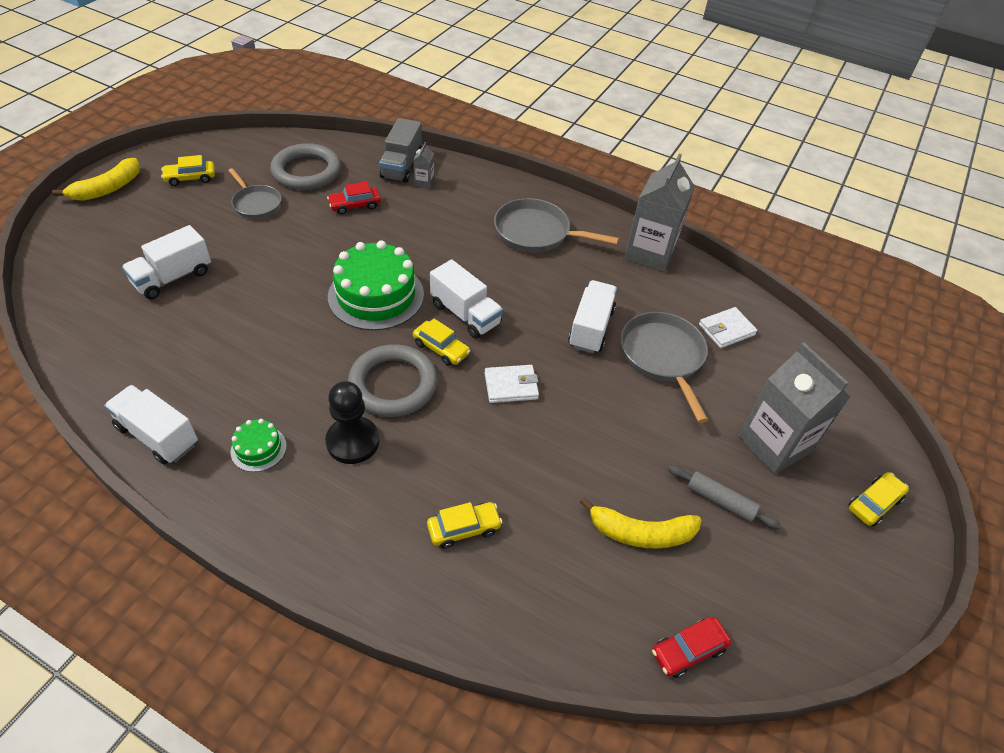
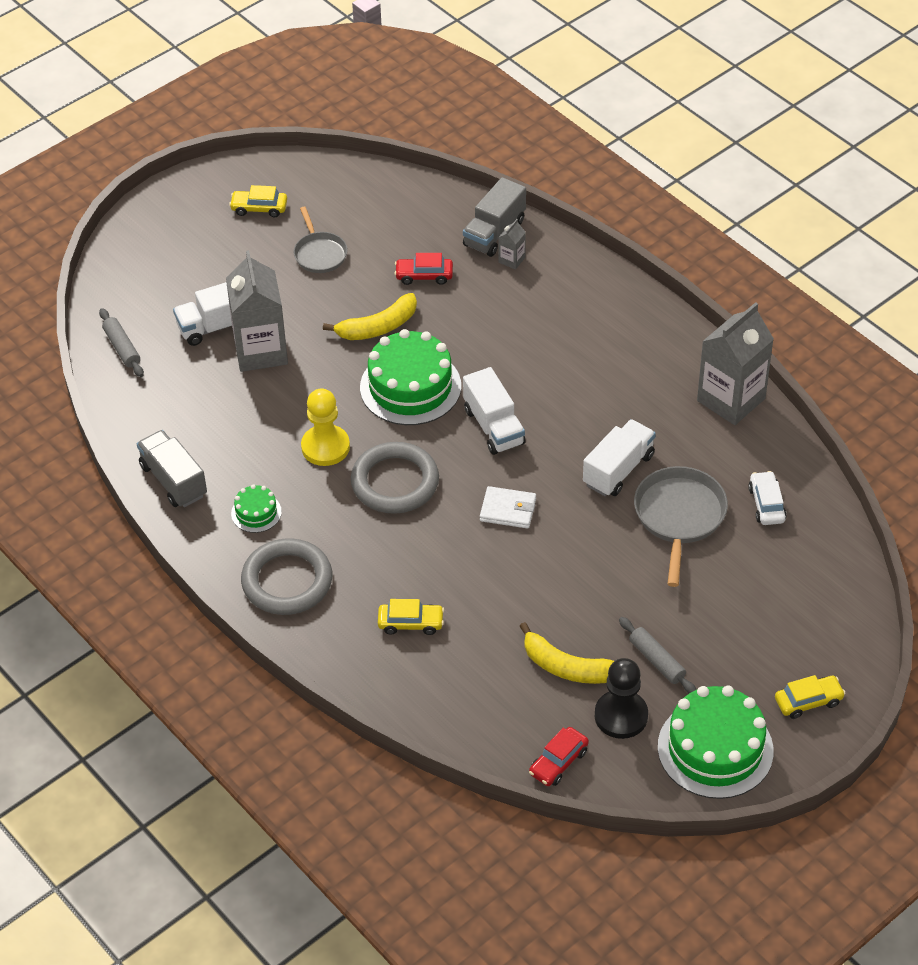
camera: 25 degrees right, 0 degrees up
(76, 315) = (122, 348): none -> grey rolling pin
(108, 188) = (172, 206): yellow banana -> yellow banana (378, 327)
(158, 436) = (173, 481): white truck -> grey truck
(306, 171) = (385, 221): grey ring -> grey ring (287, 581)
(312, 366) = (325, 447): none -> yellow pawn
(353, 441) = (340, 526): black pawn -> black pawn (621, 716)
(441, 348) = (454, 457): yellow car -> none
(536, 232) = (612, 348): grey pan -> none
(688, 650) = (558, 762): red car -> red car turned 45 degrees counterclockwise
(726, 330) = (766, 504): white wallet -> white car
(774, 444) = (742, 626): grey carton -> grey carton (261, 351)
(827, 582) = (715, 749): none -> green cake

